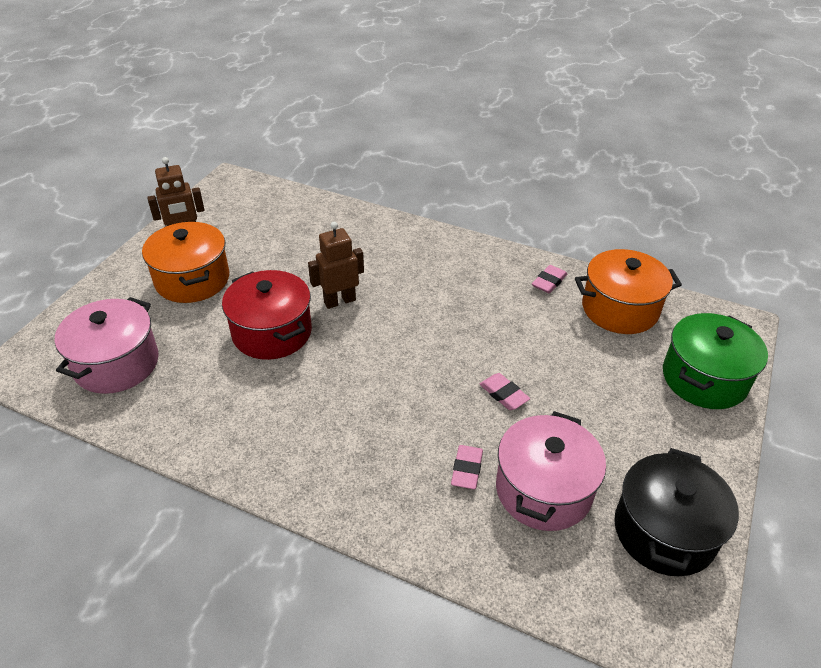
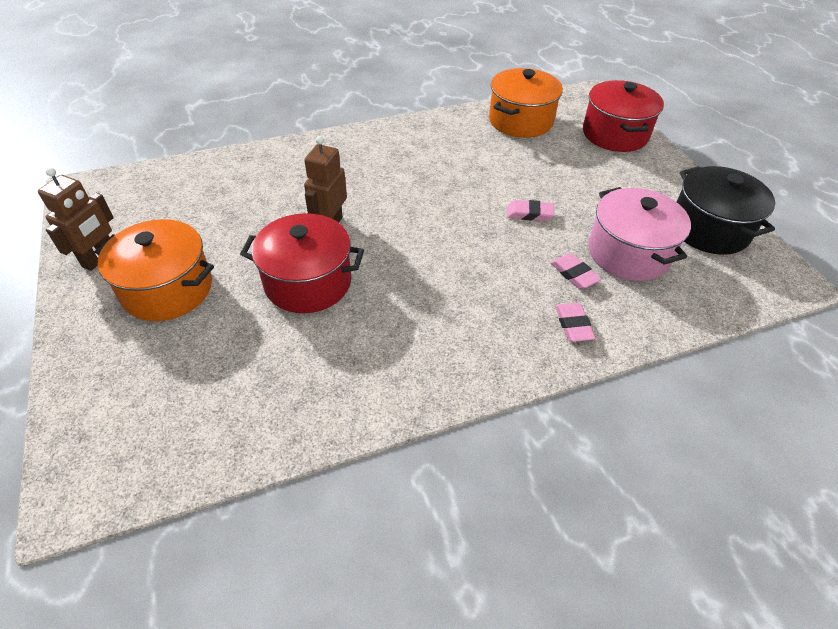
camera: 45 degrees left, 5 degrees up
(116, 364) = (194, 406): pink pot -> none
(549, 282) = (457, 128): pink eraser -> pink eraser (573, 325)
(704, 378) = (615, 134): green pot -> red pot

